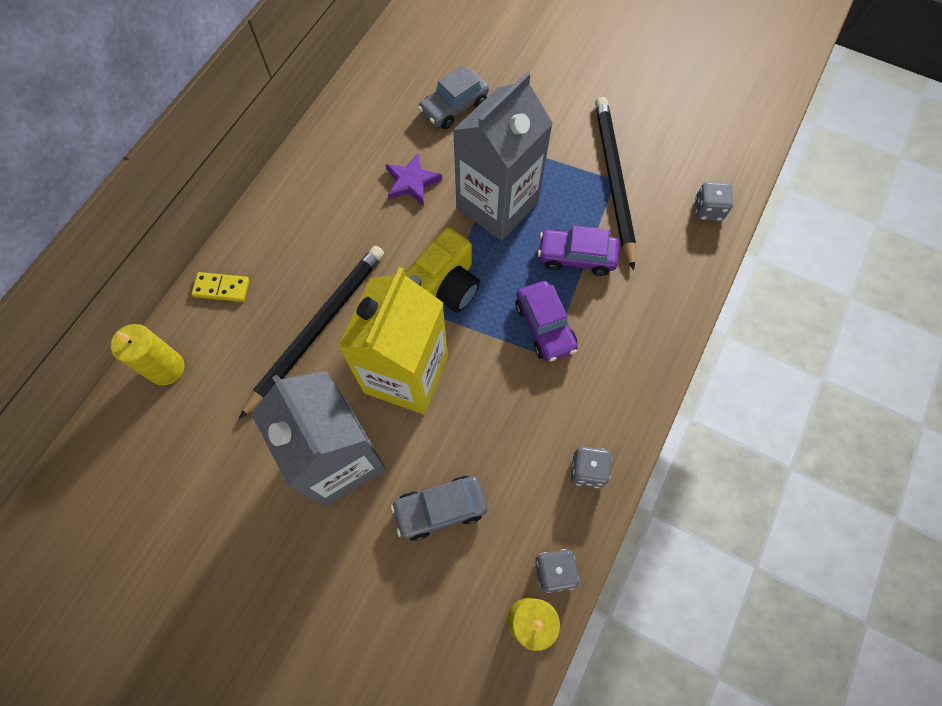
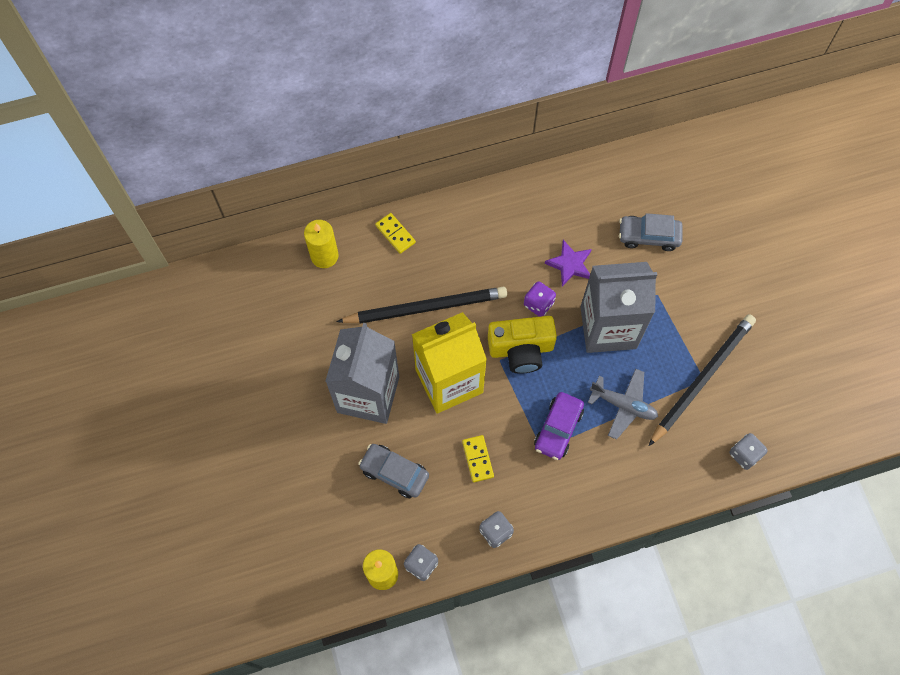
camera: 45 degrees right, 0 degrees up
(418, 237) = (538, 304): none -> purple dice
(504, 420) = (478, 459): none -> yellow domino
(576, 257) = (623, 405): purple car -> grey plane

